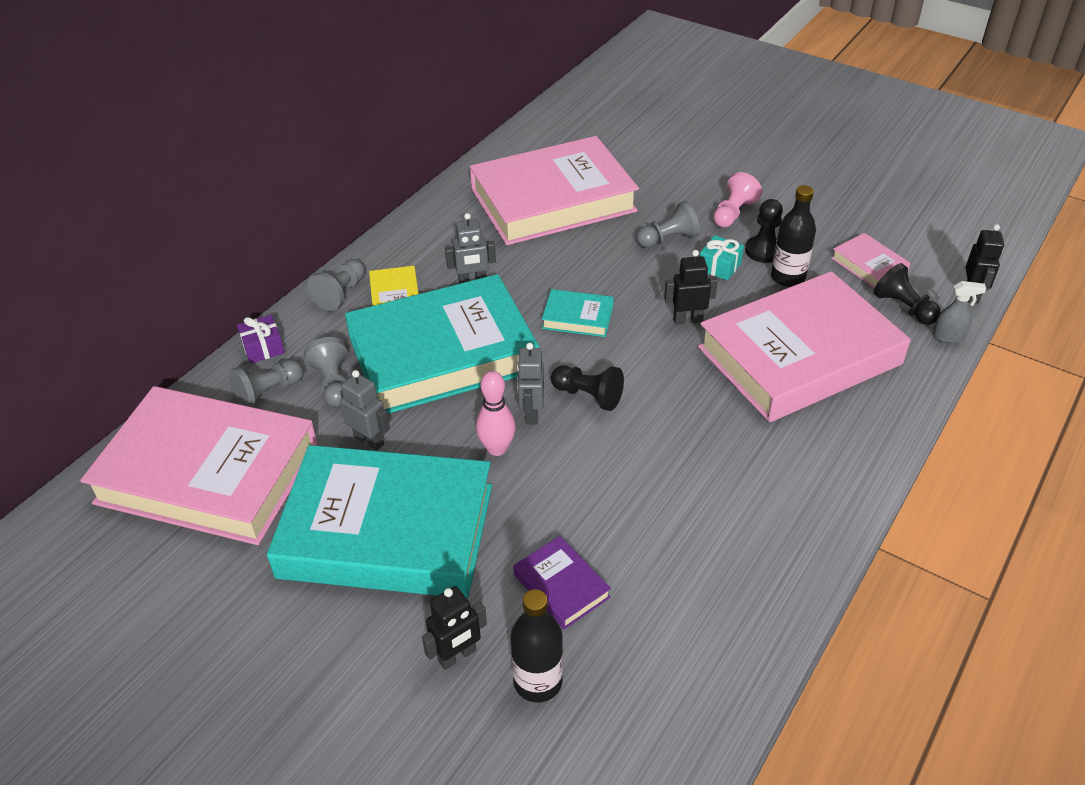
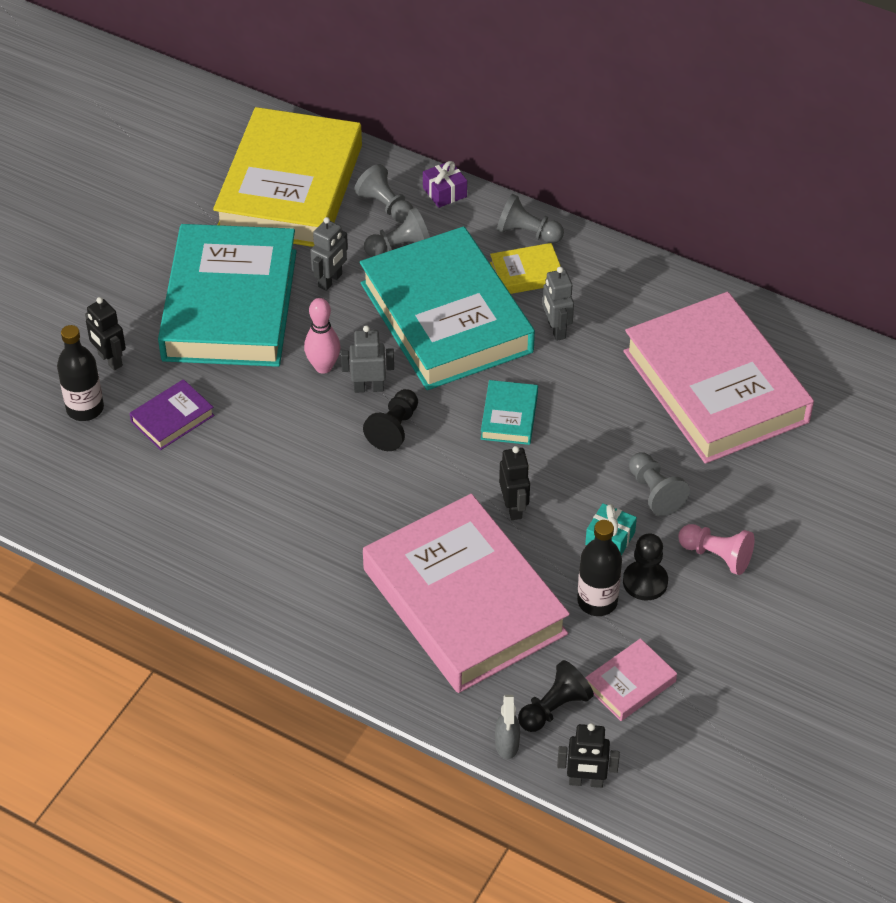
camera: 85 degrees right, 5 degrees up
(208, 473) = (290, 188): pink book -> yellow book

